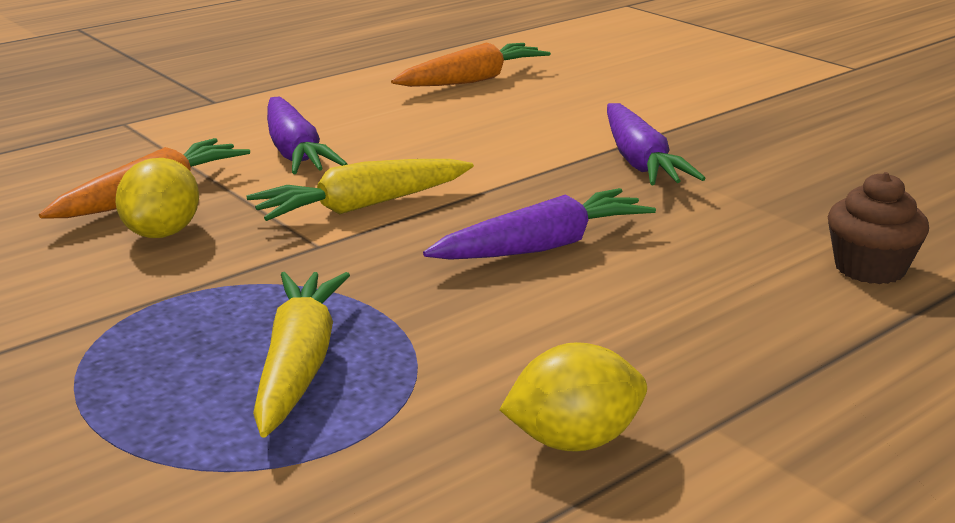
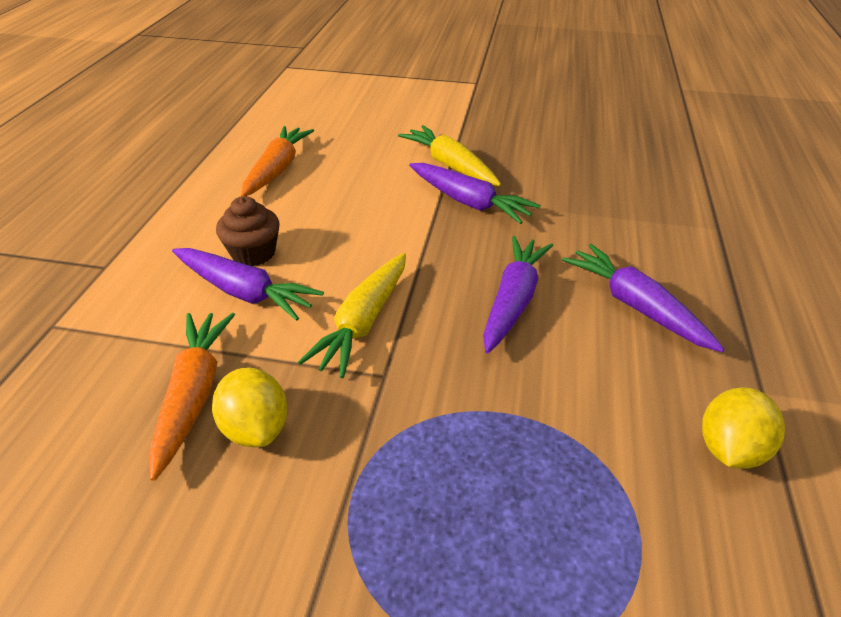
camera: 40 degrees left, 15 degrees up
(298, 365) = (523, 495): yellow carrot -> yellow carrot (450, 165)
(686, 303) = (636, 306): none -> purple carrot
(869, 268) = (672, 234): brown cupcake -> brown cupcake (253, 253)

